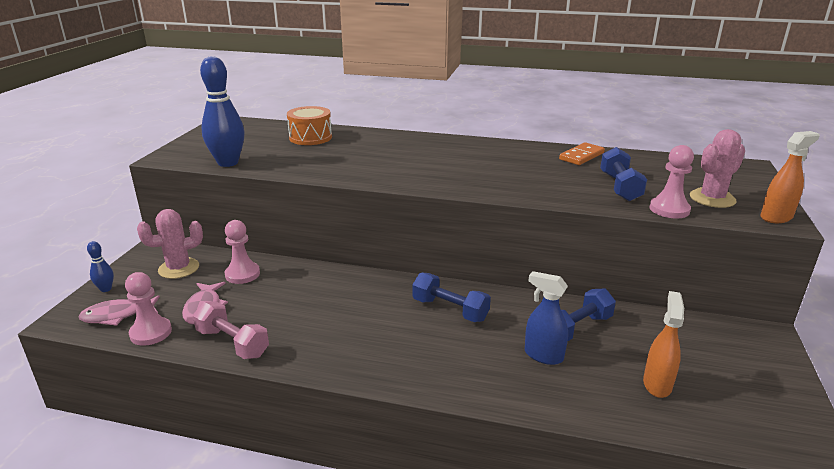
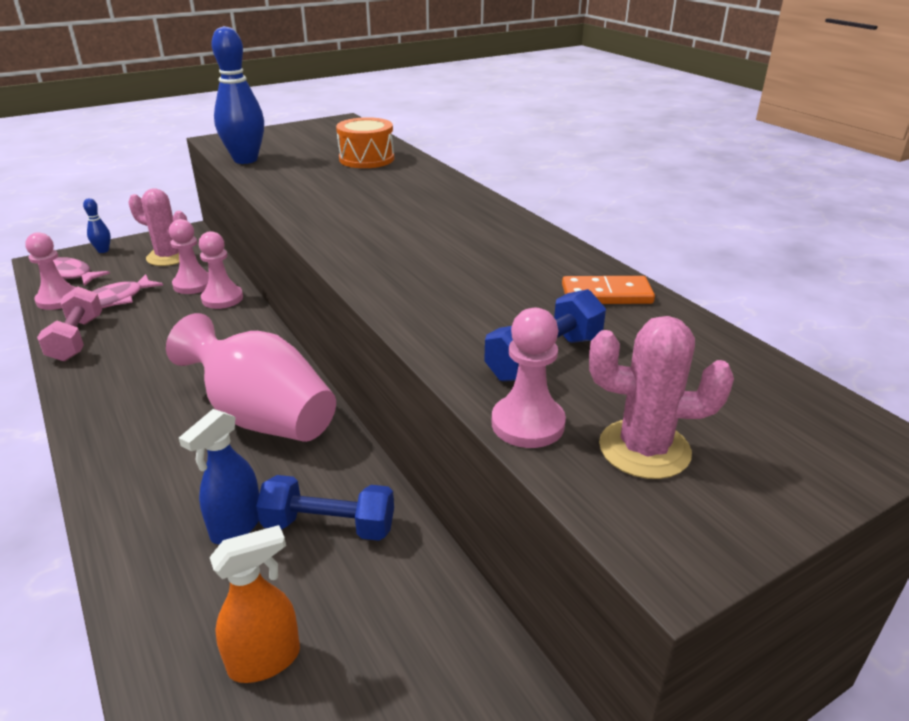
camera: 45 degrees right, 5 degrees up
(284, 272) = (222, 298): none -> pink pawn
(450, 310) = (262, 417): blue dumbbell -> pink vase
(543, 355) = (236, 526): blue spray bottle -> blue spray bottle turned 135 degrees counterclockwise
(776, 217) = (679, 544): orange spray bottle -> none

